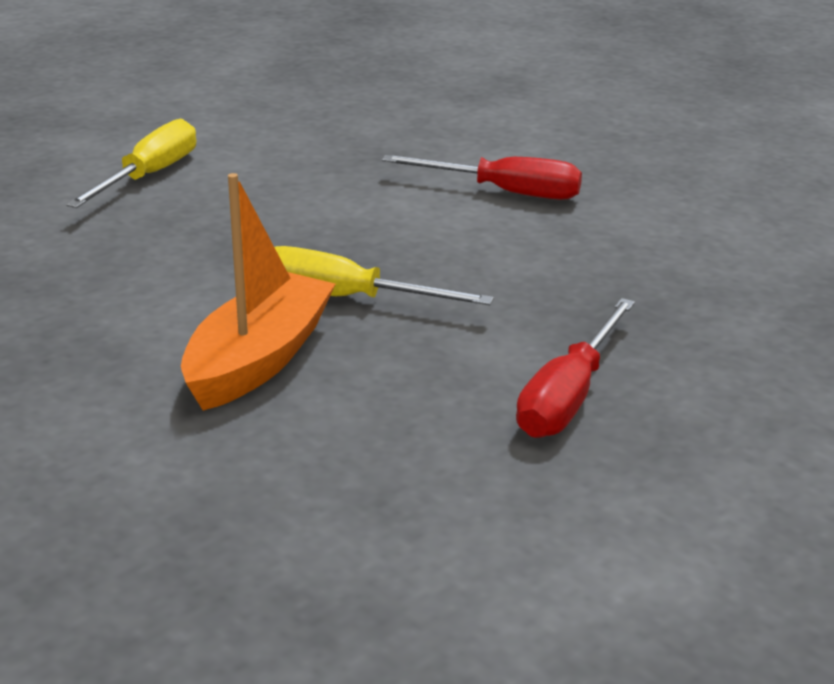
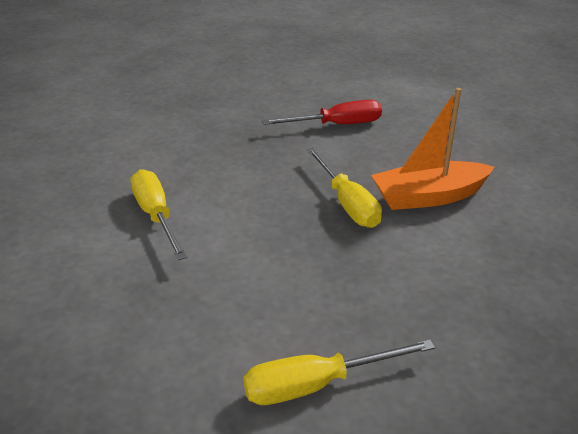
camera: 130 degrees left, 5 degrees up
(504, 192) = (156, 216): red screwdriver -> yellow screwdriver

